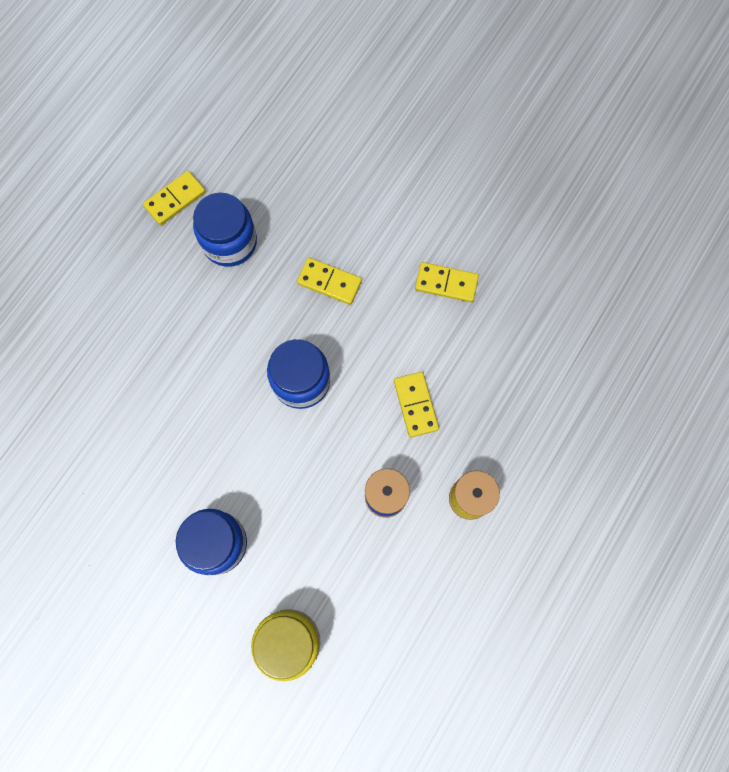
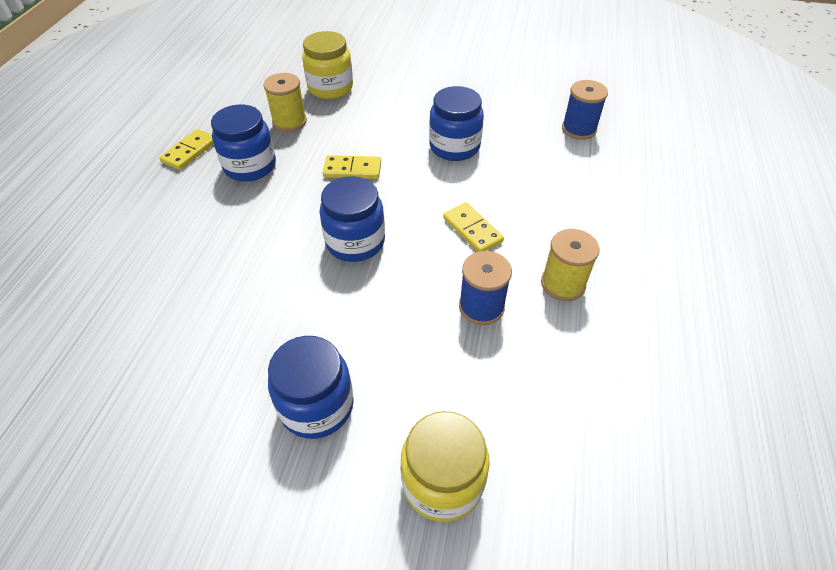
camera: 20 degrees left, 25 degrees down
(286, 185) = (289, 122): none -> yellow spool
(347, 139) = (330, 88): none -> yellow jar
(446, 283) = (454, 147): yellow domino -> blue jar
(593, 301) = (579, 129): none -> blue spool

